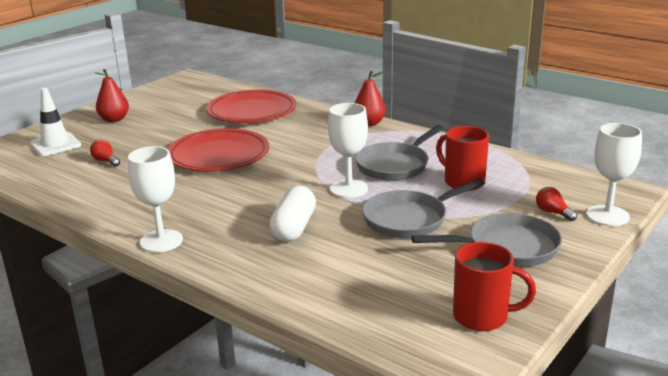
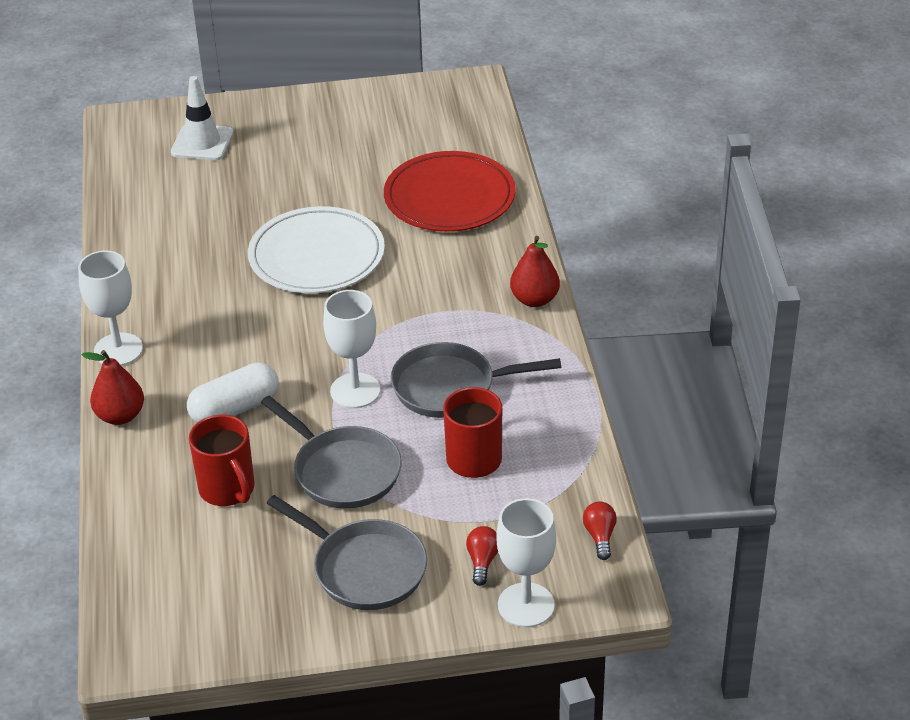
camera: 45 degrees right, 15 degrees up
(106, 161) = (211, 200): red light bulb -> red light bulb (600, 536)
(114, 119) = (301, 129): red pear -> red pear (120, 416)
(218, 155) = (316, 255): red plate -> white plate
(409, 219) = (342, 470): grey pan -> grey pan turned 150 degrees counterclockwise
(482, 317) = (218, 620): red mug -> red mug (228, 489)

